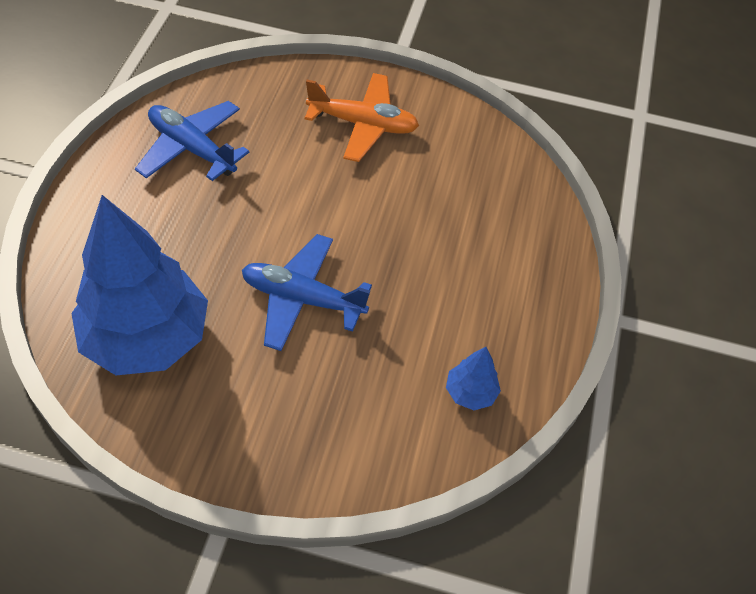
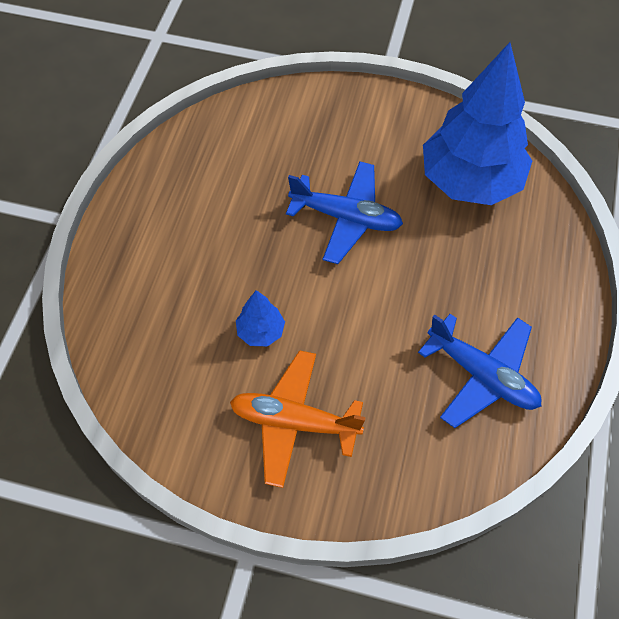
camera: 175 degrees left, 5 degrees up
(470, 393) = (207, 150): blue tree -> blue tree (261, 332)

